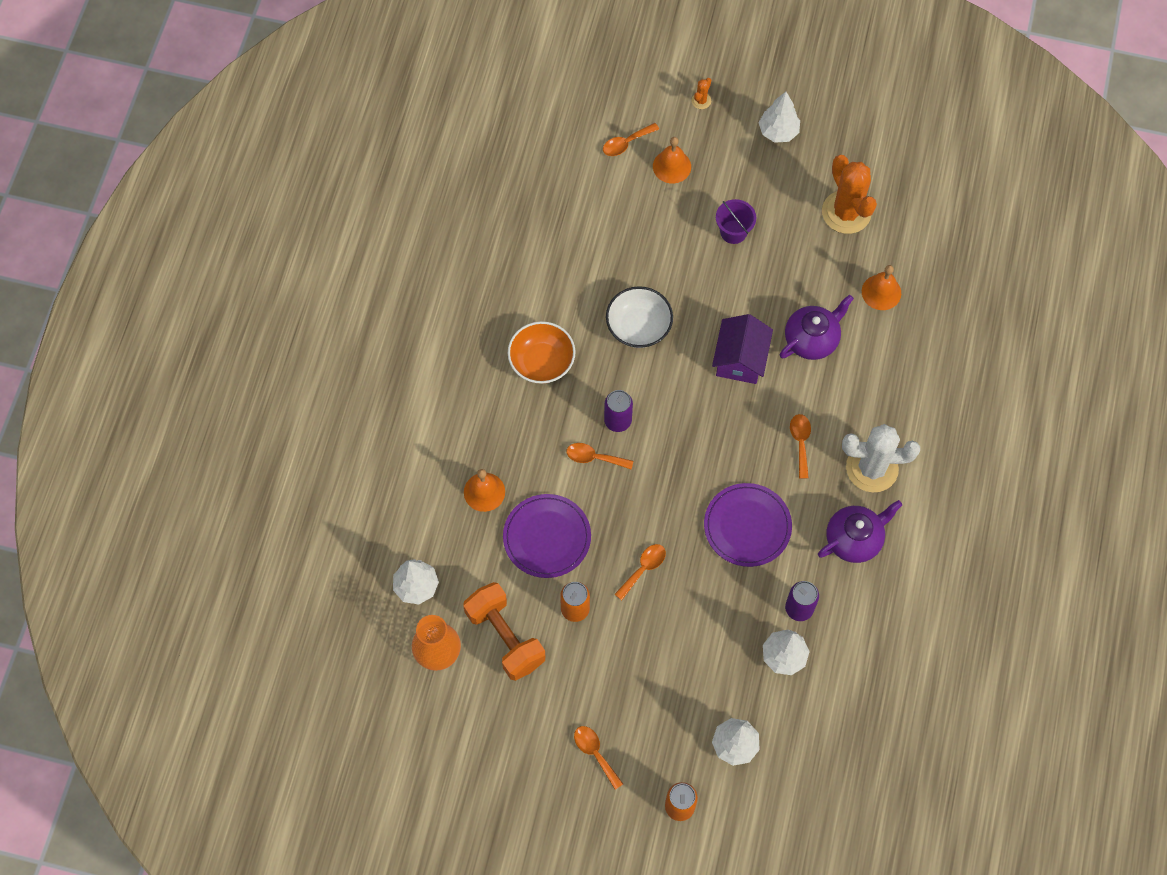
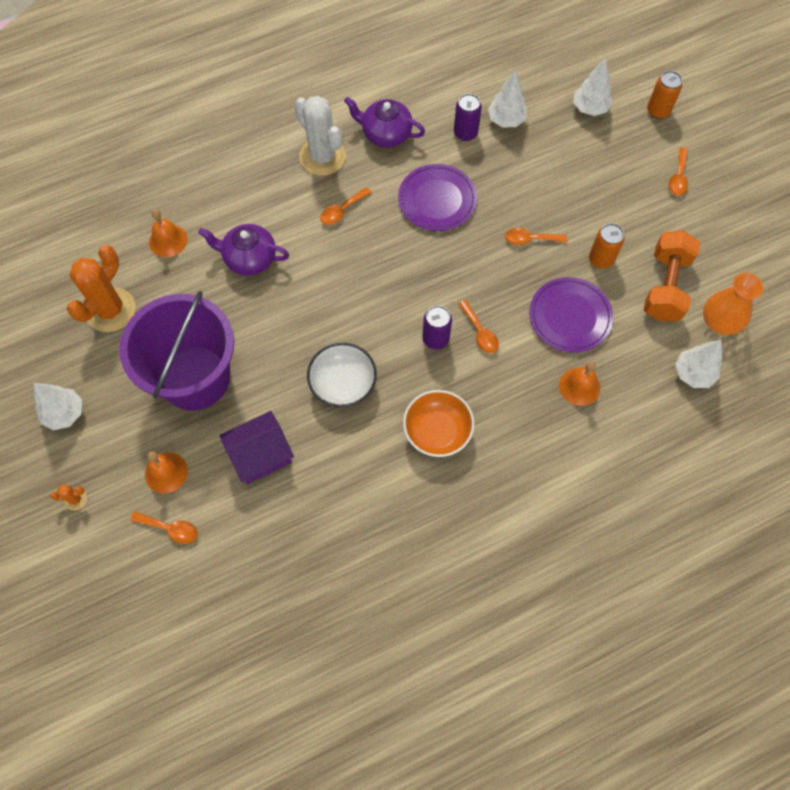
camera: 130 degrees left, 0 degrees up
(733, 232) = (195, 378): purple bucket -> purple bucket, size x2.49
(740, 359) = (308, 294): purple house -> purple house (261, 455)

